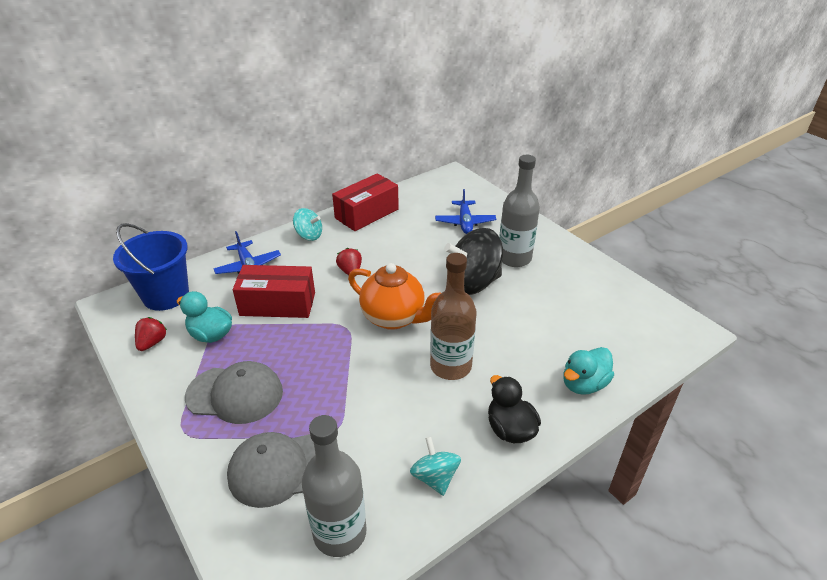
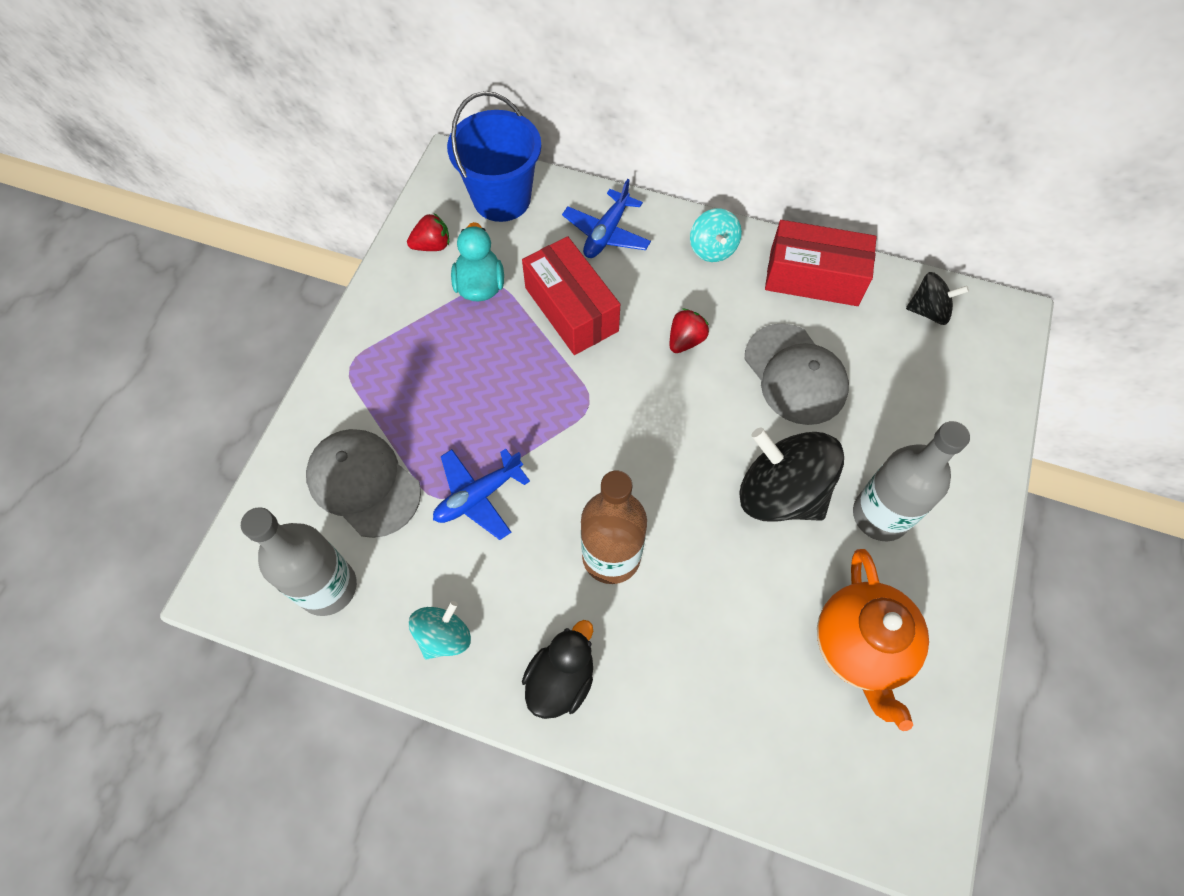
camera: 55 degrees right, 25 degrees up
(235, 394) = (421, 372): grey cap -> grey cap (795, 374)
(394, 318) = (643, 443): orange teapot -> orange teapot (860, 647)
(424, 192) = (928, 311): none -> black spinning top
(465, 222) = (905, 405): blue plane -> blue plane (478, 496)
(584, 384) = (695, 732): turquoise duck -> none

